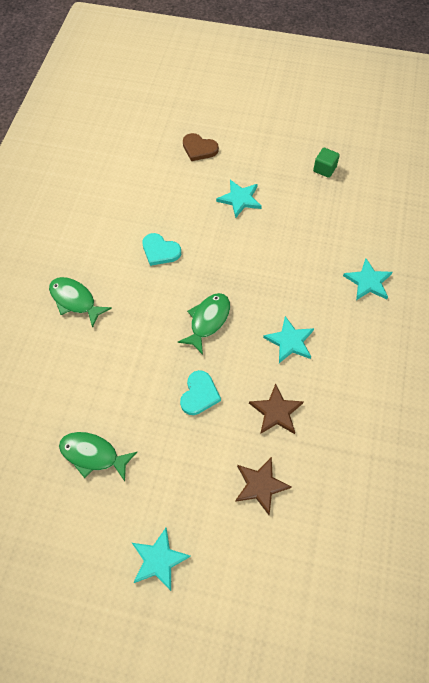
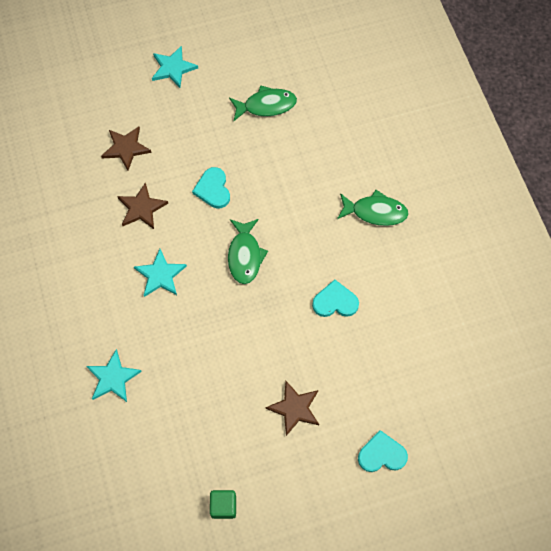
camera: 150 degrees right, 5 degrees up
(199, 149) = (382, 454): brown heart -> turquoise heart
(240, 199) = (294, 408): turquoise star -> brown star

